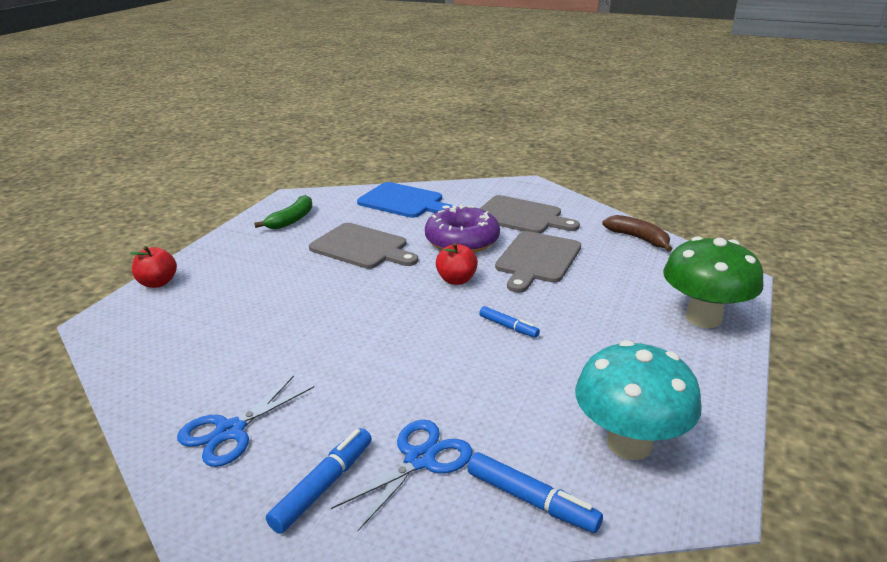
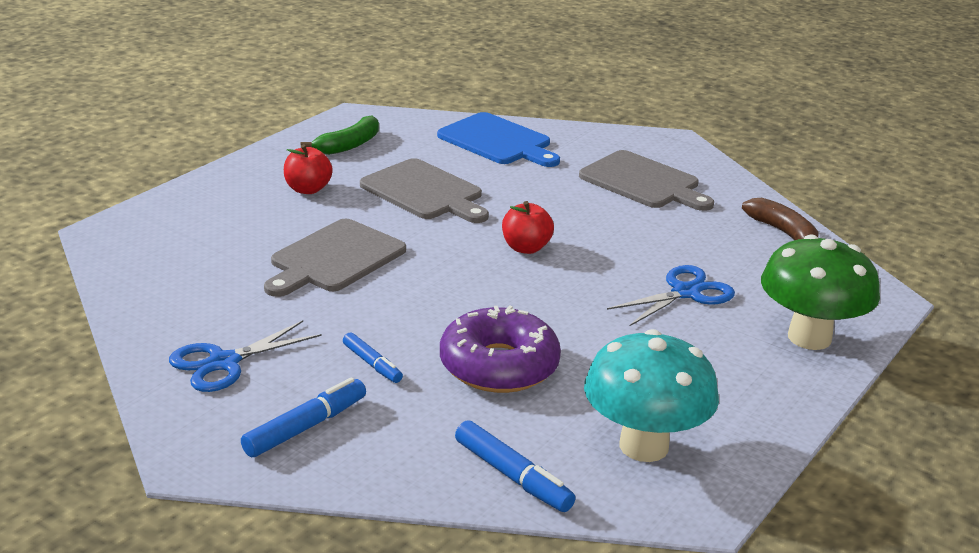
camera: 10 degrees right, 0 degrees up
(158, 283) = (174, 198): red apple -> red apple (307, 189)
(420, 459) = (412, 421): blue scissors -> blue scissors (686, 293)
(462, 240) = (552, 202): purple donut -> purple donut (499, 366)
(508, 327) = (565, 310): blue marker -> blue marker (372, 364)
(537, 259) = (637, 239): grey cutting board -> grey cutting board (334, 258)

